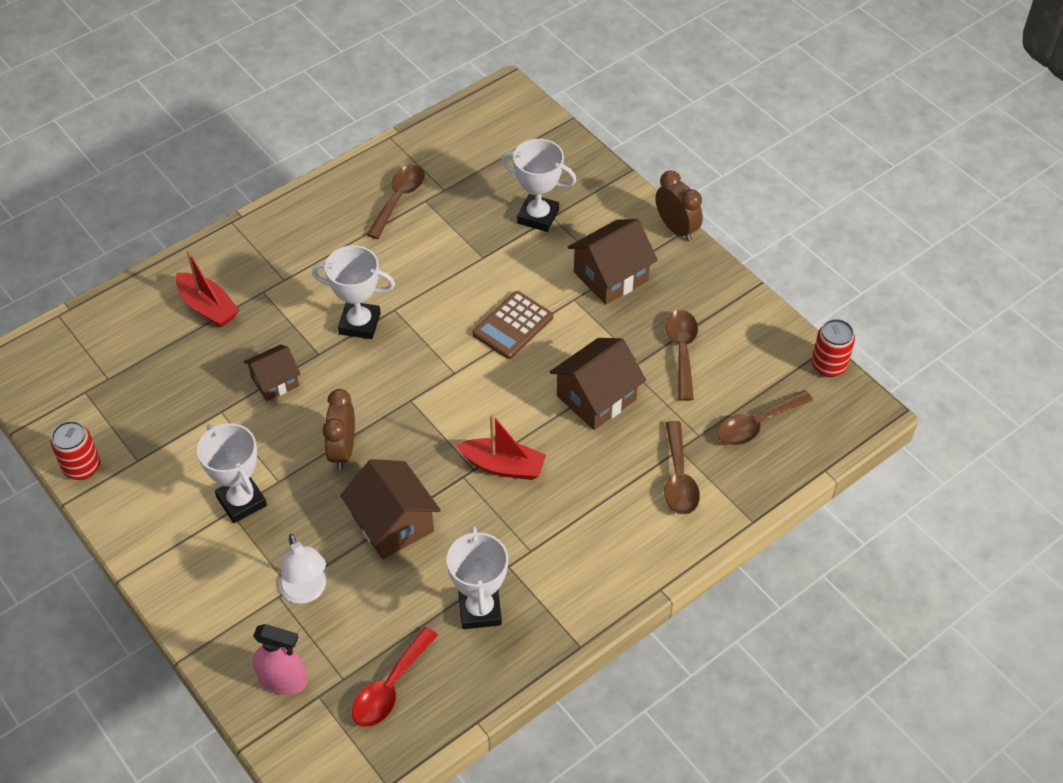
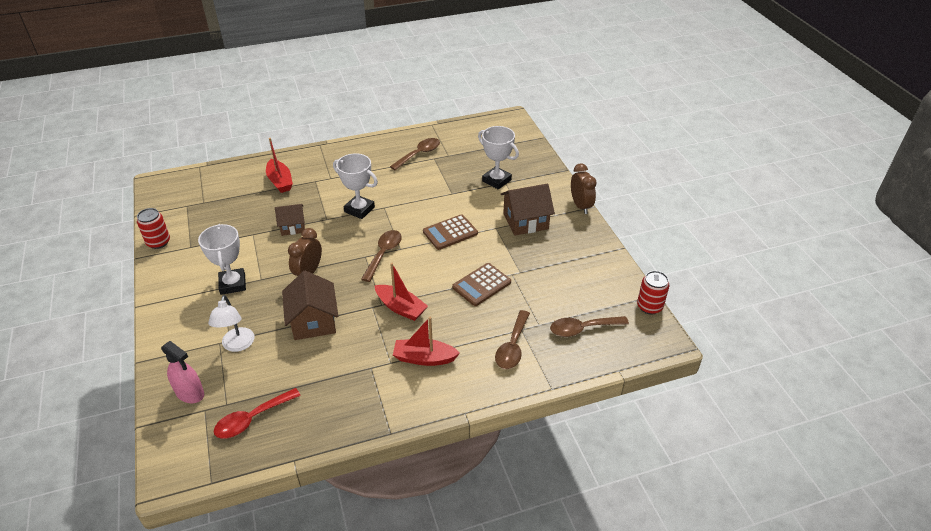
camera: 20 degrees right, 10 degrees down
(480, 610) = (337, 389): white trophy -> none
(572, 530) = (424, 358): none -> red boat
(596, 397) = (481, 285): brown house -> brown calculator
(682, 351) = (551, 273): brown spoon -> brown spoon (383, 254)

